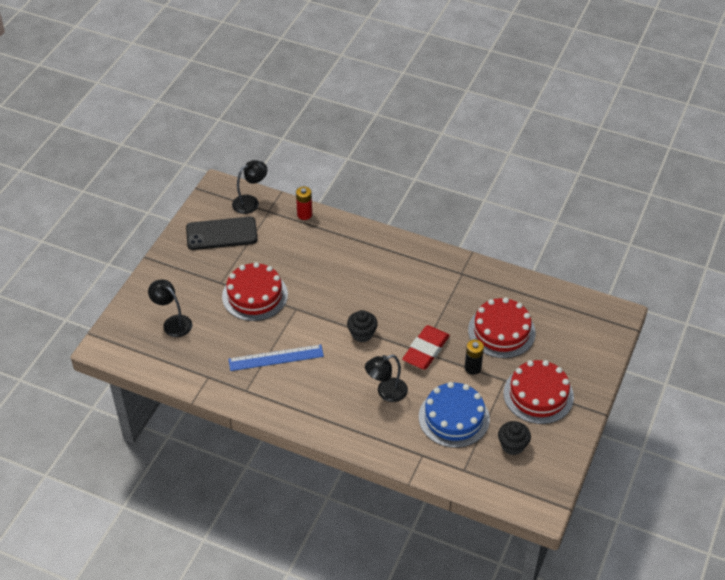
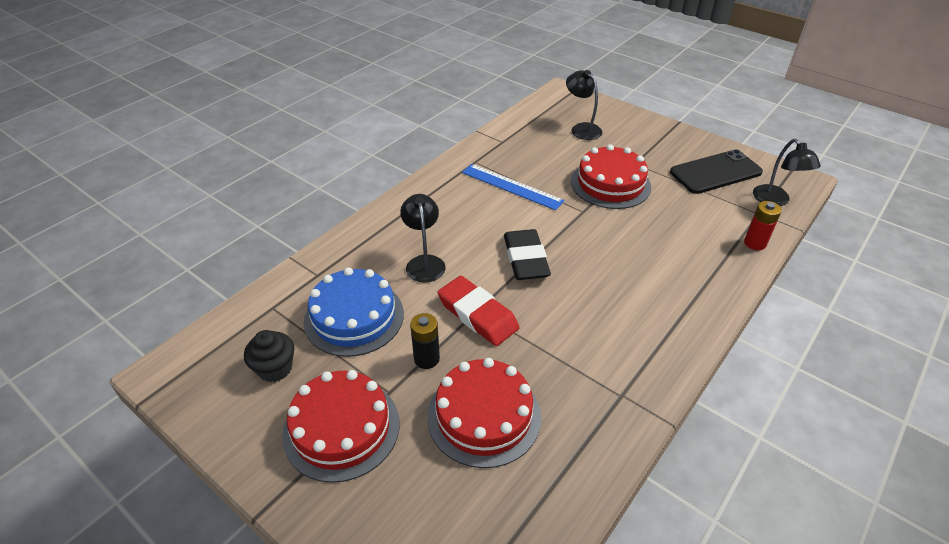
camera: 105 degrees right, 5 degrees down
(173, 323) = (581, 128): black lamp -> black lamp turned 90 degrees counterclockwise
(221, 234) = (715, 172): black phone -> black phone turned 60 degrees clockwise
(276, 357) = (511, 186): blue ruler -> blue ruler turned 60 degrees counterclockwise
(362, 334) = (526, 259): black cupcake -> black eraser

